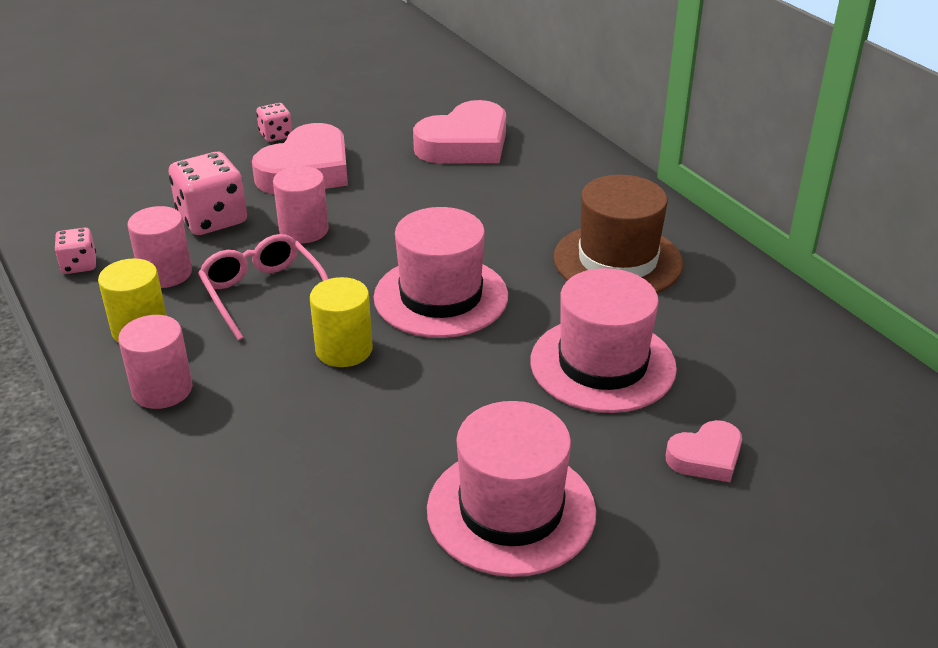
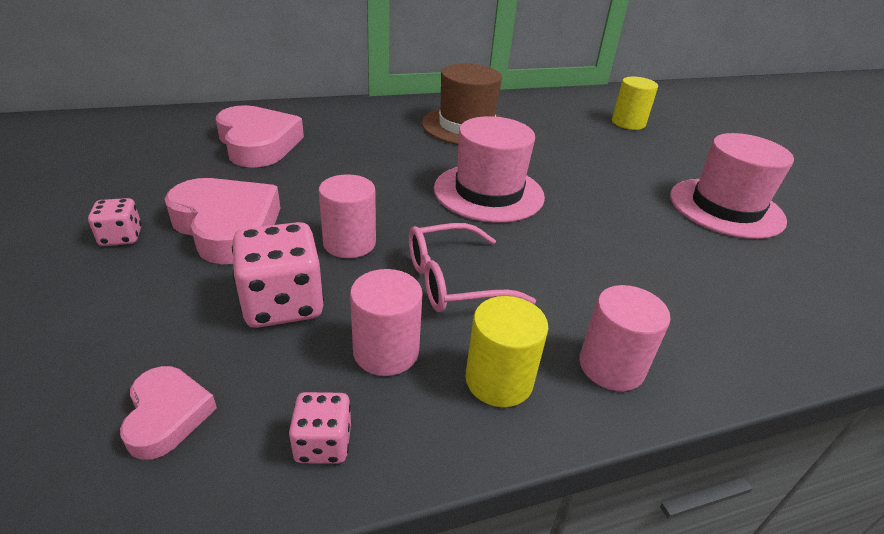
camera: 80 degrees left, 0 degrees up
(344, 350) = (553, 246): yellow cylinder -> yellow cylinder (628, 123)
(602, 364) = (579, 153): pink hat -> none
(706, 457) = (663, 145): pink heart -> pink heart (167, 415)

